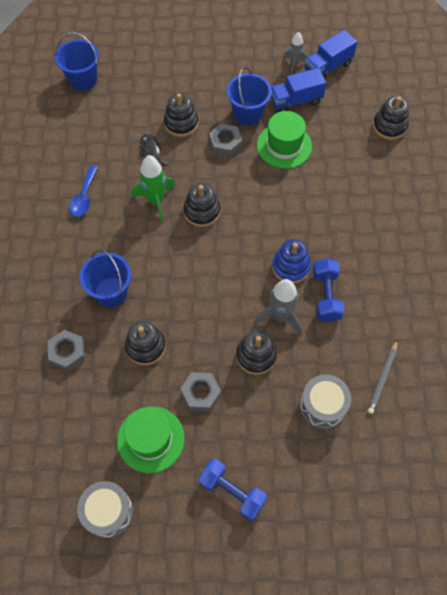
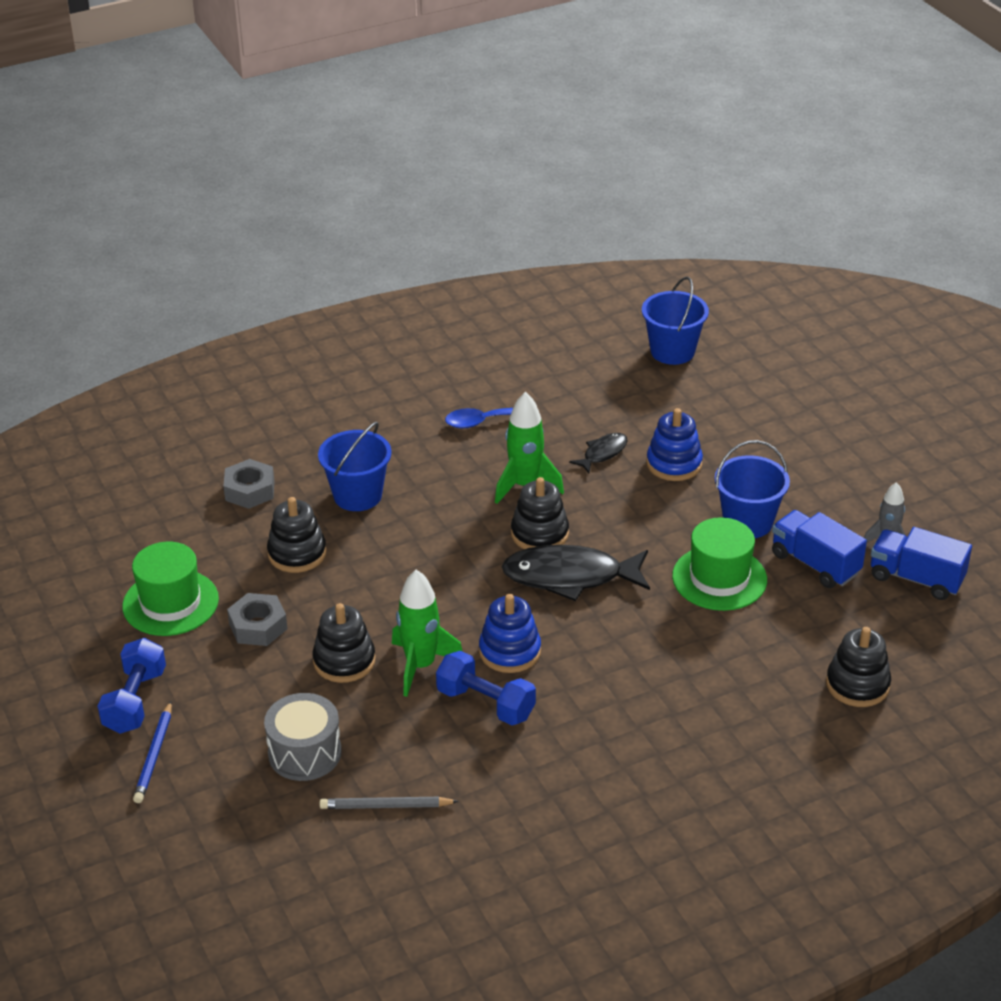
camera: 65 degrees right, 25 degrees down
(108, 512) = (59, 599): grey drum -> none
(181, 123) = (674, 464): black stacking toy -> blue stacking toy
(225, 144) = (674, 518): grey nut -> none
(246, 212) = (569, 577): none -> black fish
(280, 316) = (420, 666): grey rocket -> green rocket
(286, 495) = (154, 755): none -> blue pencil
(326, 296) = (486, 703): blue dumbbell -> blue dumbbell turned 60 degrees clockwise

